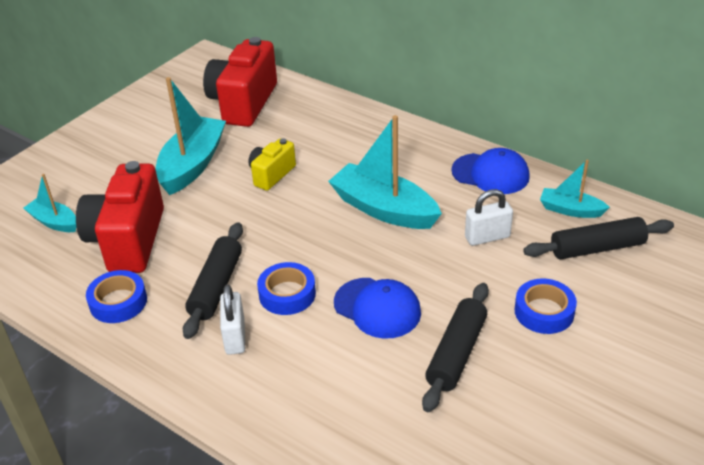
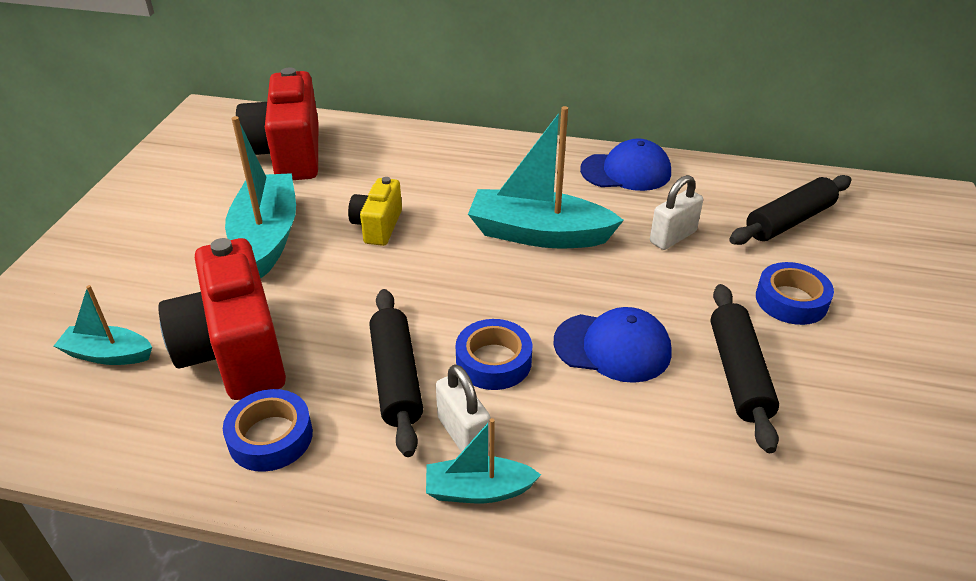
camera: 25 degrees left, 0 degrees up
(570, 210) = (733, 189): turquoise boat -> turquoise boat (478, 490)

